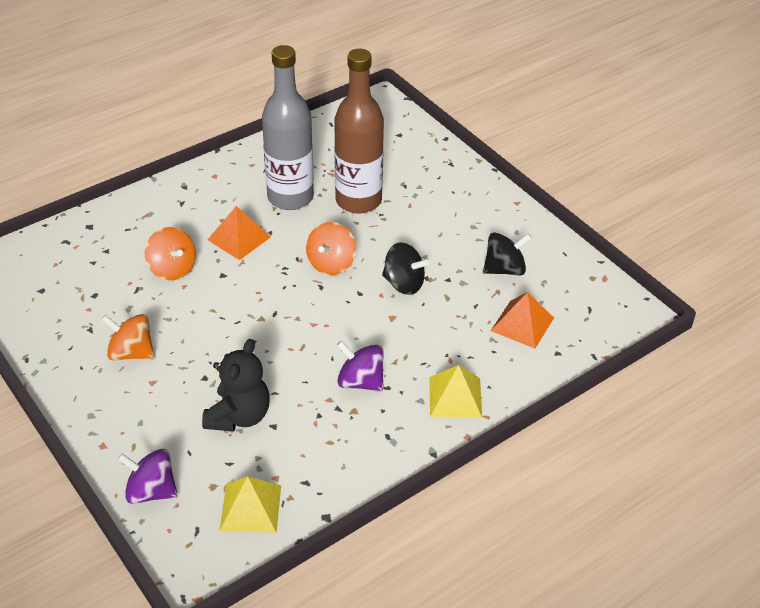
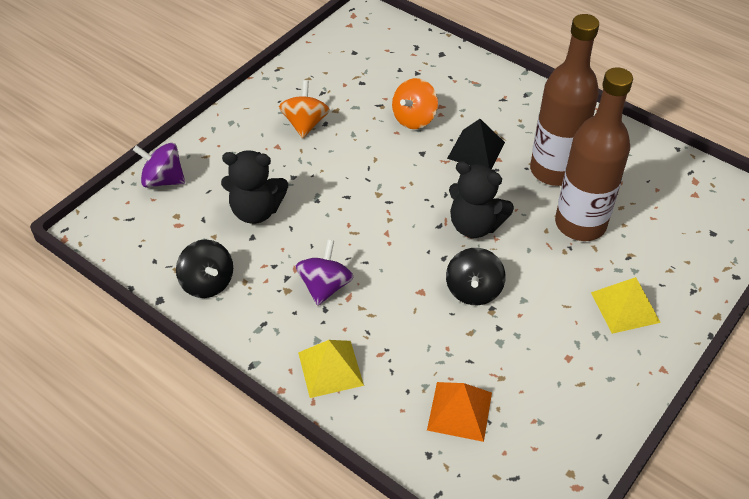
camera: 75 degrees right, 5 degrees up
(151, 491) = (163, 180): purple spinning top -> purple spinning top turned 75 degrees counterclockwise
(239, 238) = (476, 150): orange pyramid -> black pyramid
(251, 507) = (159, 246): yellow pyramid -> yellow pyramid (625, 307)
(290, 197) = (554, 170): grey bottle -> brown bottle
(331, 263) = (474, 225): orange spinning top -> black teddy bear
(504, 269) = (540, 377): black spinning top -> black spinning top (207, 283)

